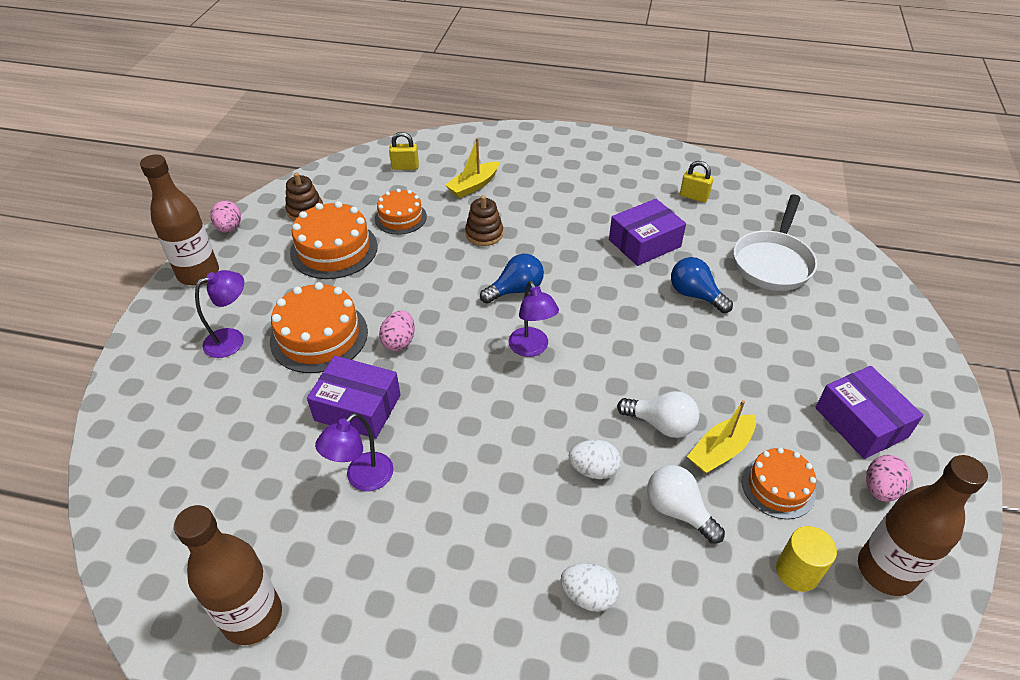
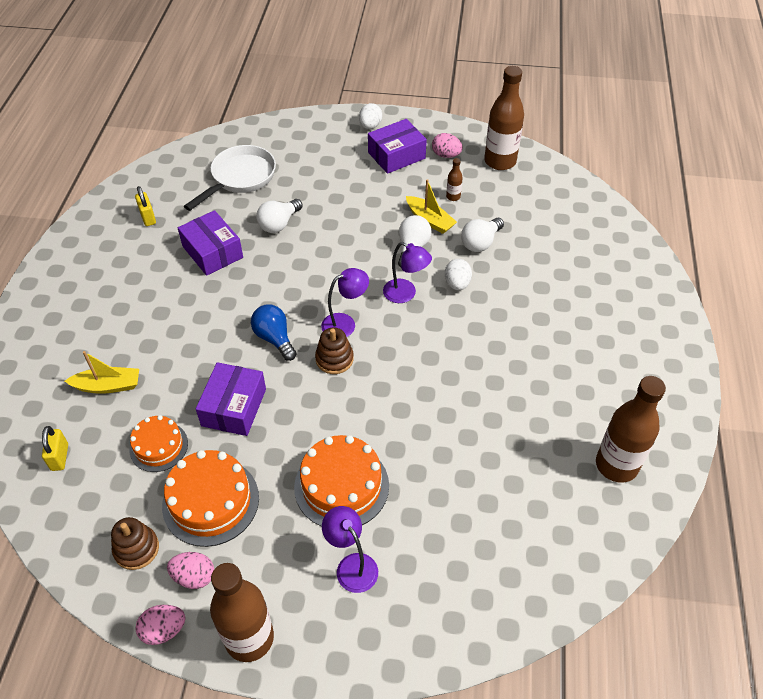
camera: 95 degrees left, 5 degrees up
(357, 407) = (423, 436): purple box -> purple box (234, 407)
(362, 479) = (491, 420): purple lamp -> purple lamp (405, 294)
(399, 342) = (344, 418): pink egg -> pink egg (194, 576)
(473, 186) = (108, 386): yellow boat -> yellow boat turned 45 degrees counterclockwise
(484, 234) = (192, 369): brown stacking toy -> brown stacking toy (334, 359)
(588, 595) = (549, 285): white egg -> white egg (370, 126)
(694, 196) = (148, 217): yellow padlock -> yellow padlock turned 45 degrees counterclockwise
(695, 295) = (279, 224): blue light bulb -> white light bulb
(773, 262) = (240, 178): white pan -> white pan turned 75 degrees counterclockwise
(778, 487) = (453, 197): orange cake -> brown bottle
(797, 571) = (509, 195): yellow cylinder -> none

